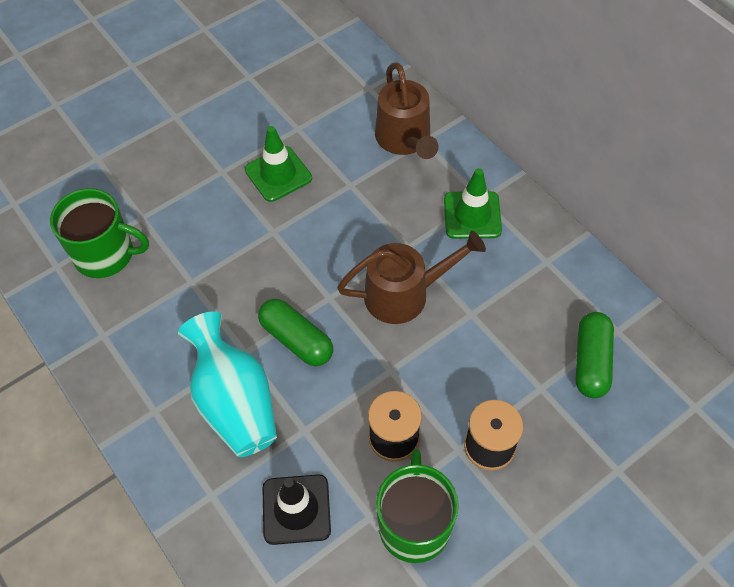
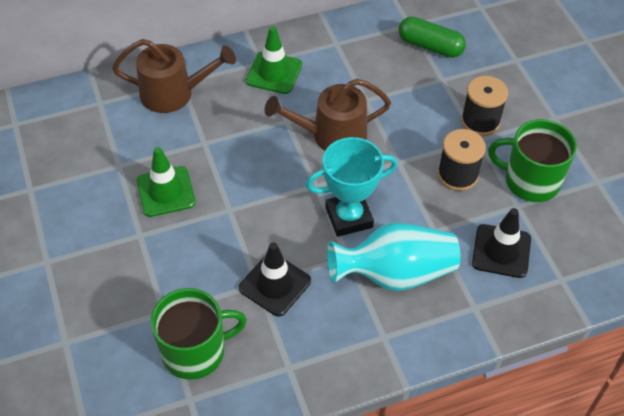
camera: 75 degrees left, 5 degrees down
(105, 254) = (195, 351): green mug -> green mug turned 45 degrees clockwise
(194, 296) = (275, 284): none -> black traffic cone
(296, 340) = (349, 217): green capsule -> turquoise trophy
(404, 294) = (332, 135): brown watering can -> brown watering can turned 105 degrees counterclockwise

